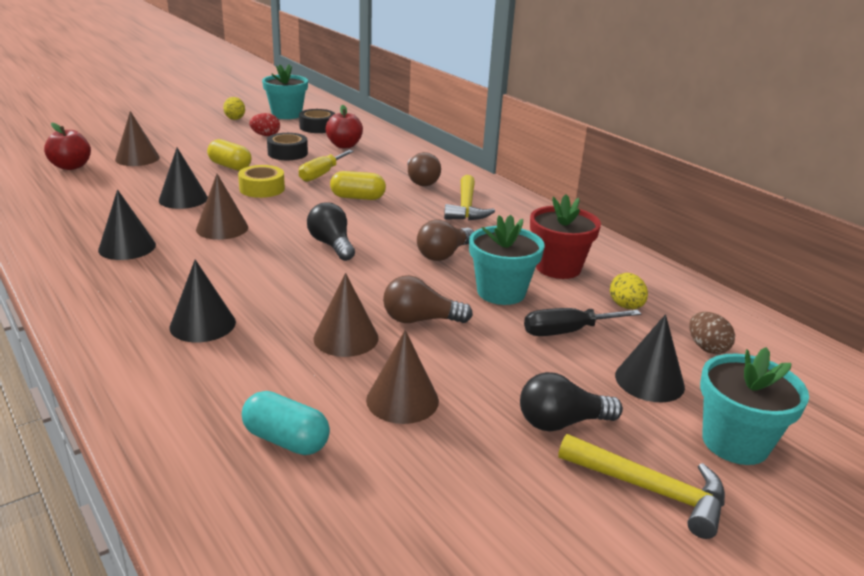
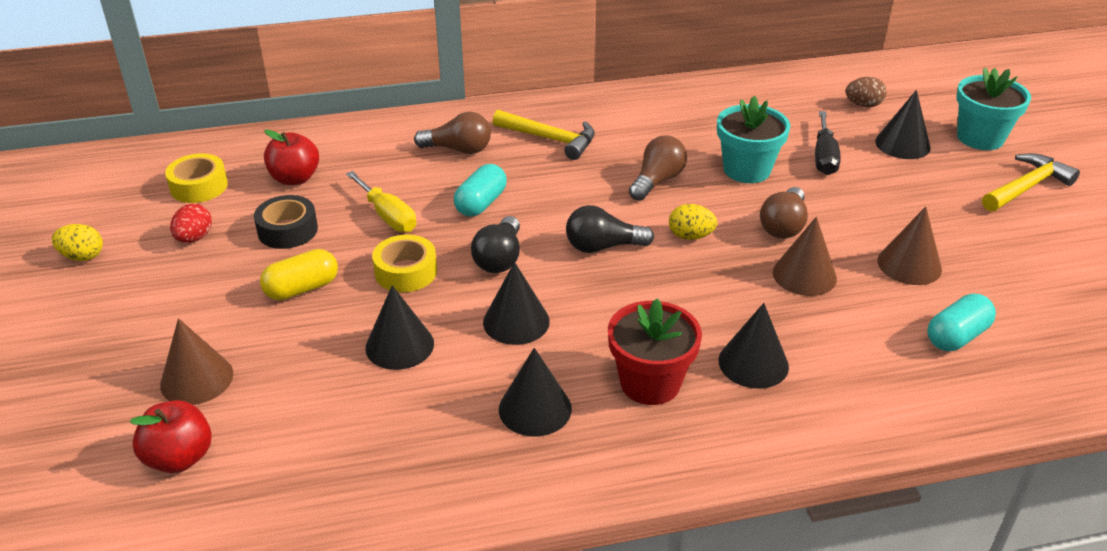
camera: 65 degrees left, 10 degrees up
(222, 228) = (516, 321): brown cone -> black cone
(286, 114) = (113, 204): turquoise flower pot -> none
(317, 127) = (199, 186): black tape -> yellow tape
(357, 197) = (481, 203): yellow capsule -> turquoise capsule
(444, 254) = (657, 181): brown light bulb -> brown light bulb turned 120 degrees counterclockwise
(558, 268) = (711, 127): red flower pot -> red flower pot (650, 383)
(562, 422) = (949, 198): black light bulb -> black light bulb (499, 258)
(626, 306) = (791, 117): yellow egg -> yellow egg (690, 236)

